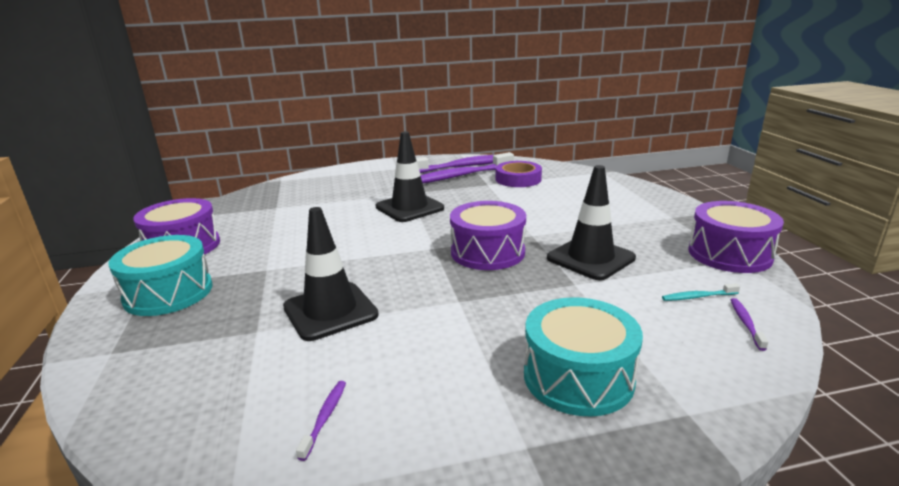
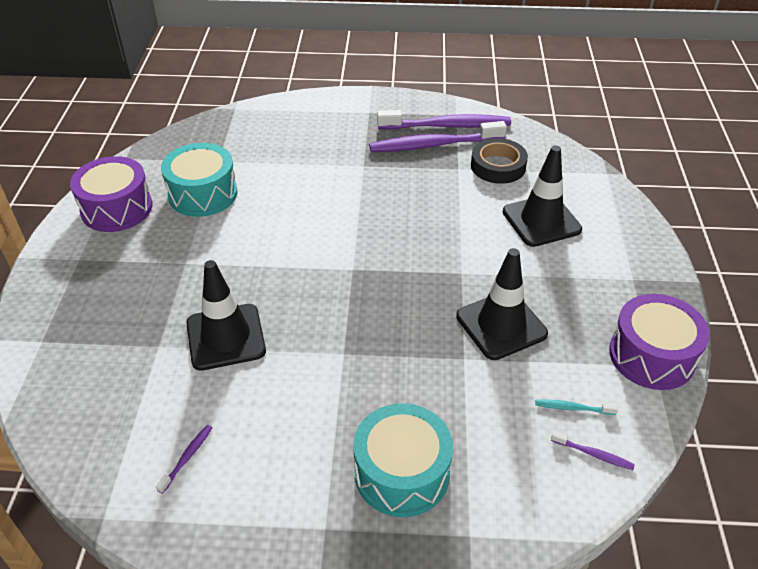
camera: 15 degrees right, 20 degrees up
(168, 293) = (95, 276): turquoise drum -> turquoise drum (203, 194)
(409, 208) = (354, 194): black traffic cone -> black traffic cone (541, 221)
(487, 252) = (402, 289): purple drum -> none
(518, 179) = (498, 166): purple tape -> black tape
(746, 323) = (593, 454): purple toothbrush -> purple toothbrush turned 90 degrees clockwise

